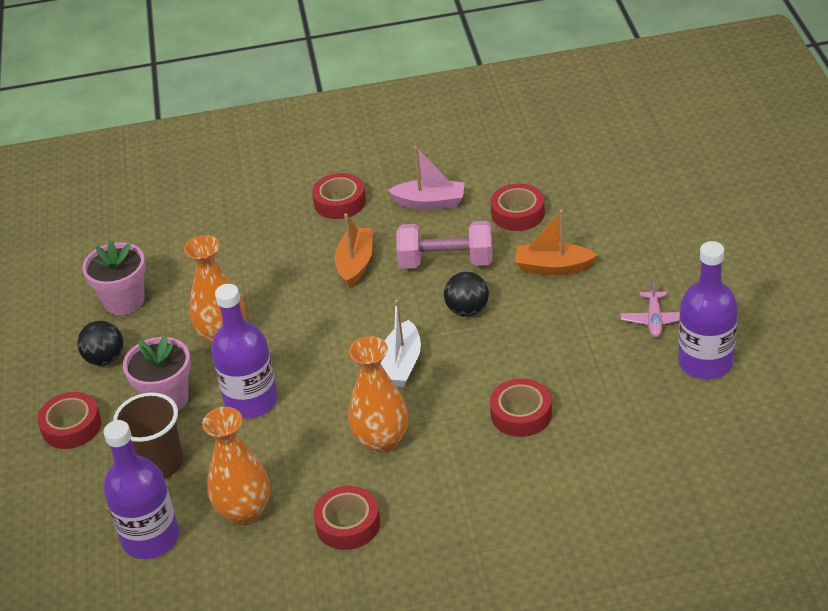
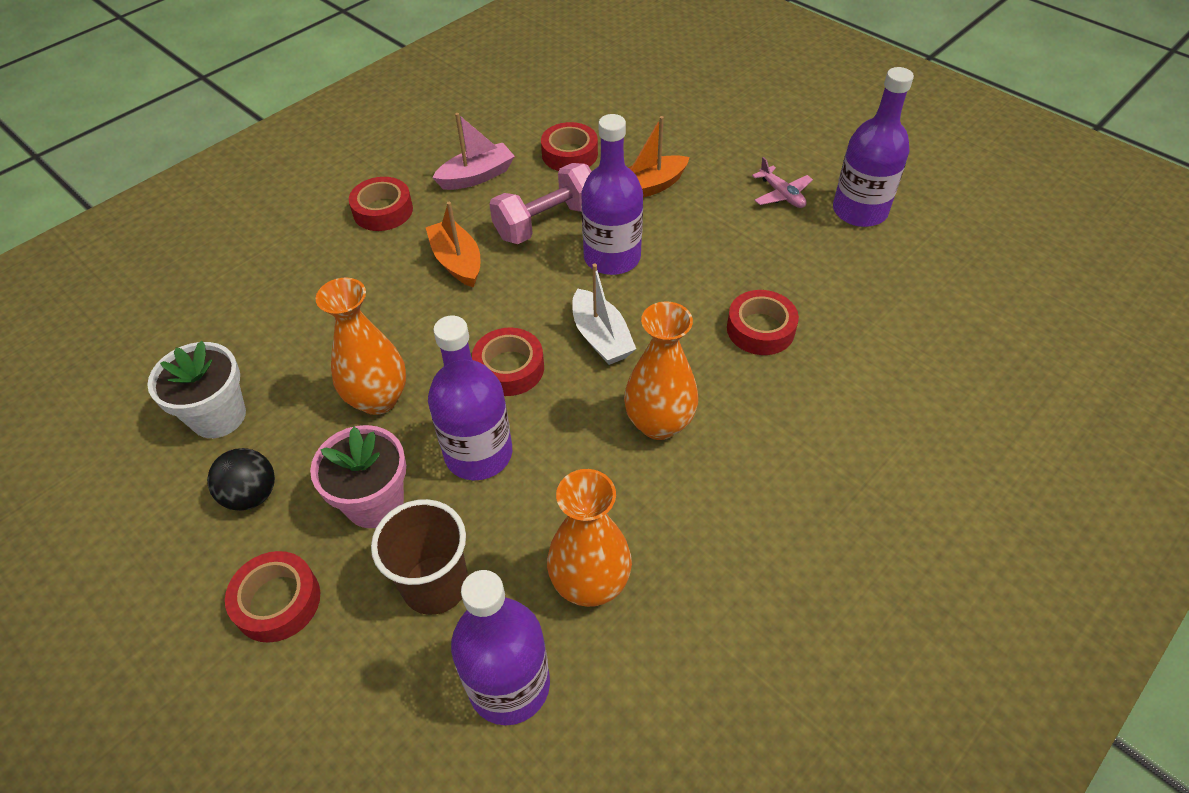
camera: 40 degrees left, 10 degrees up
(124, 301) = (218, 416): pink flower pot -> white flower pot
(348, 524) = (713, 531): red tape -> red tape (509, 368)
(467, 310) = (612, 257): black ball -> purple bottle

